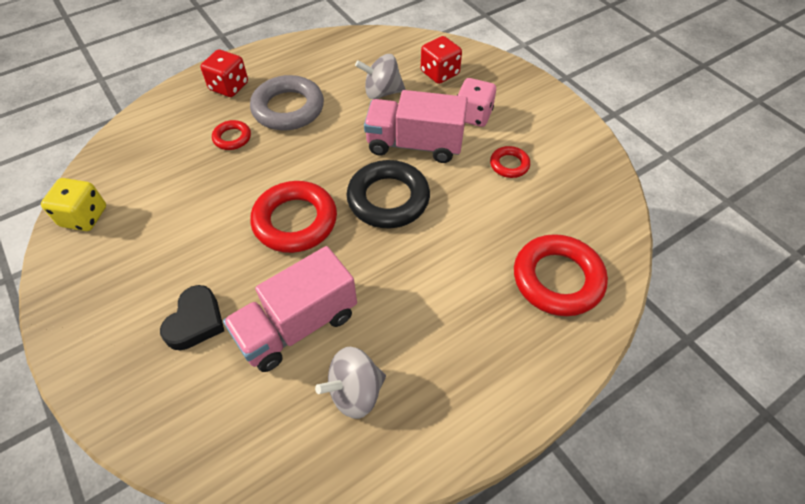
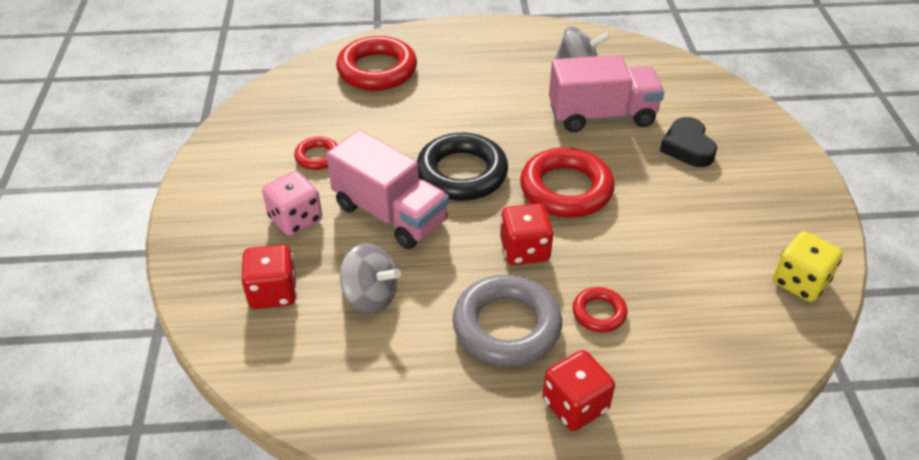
camera: 150 degrees left, 10 degrees down
(196, 321) = (687, 147): black heart -> black heart turned 60 degrees counterclockwise
(302, 158) = (524, 250): none -> red dice

